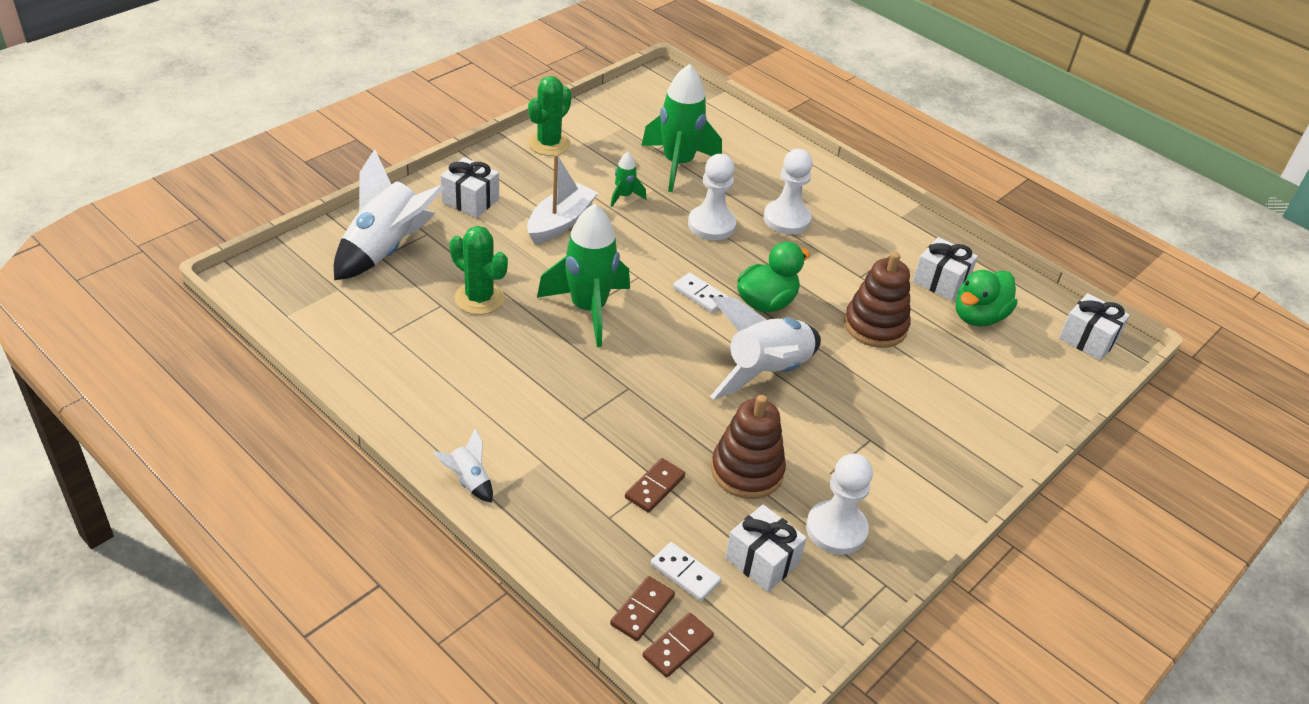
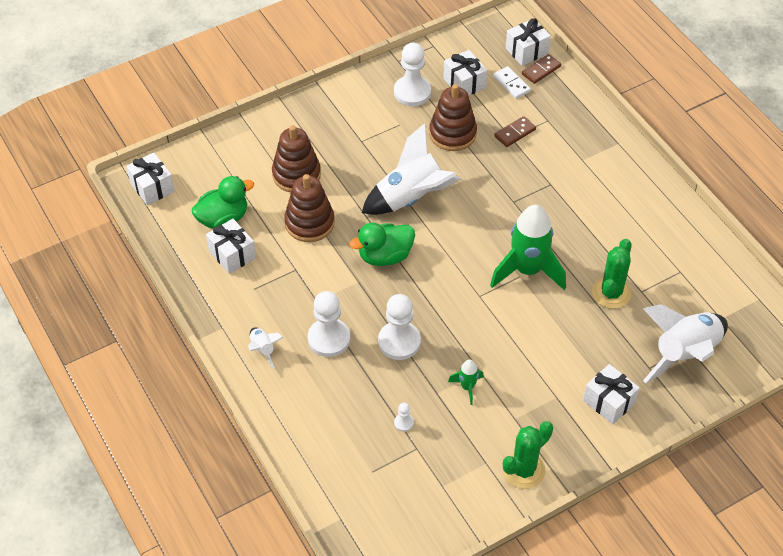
camera: 160 degrees left, 10 degrees up
(468, 481) = (631, 155): white rocket -> white rocket (263, 349)
(479, 298) = (611, 293): green cactus -> green cactus turned 60 degrees clockwise
(560, 222) = (532, 364): white boat -> none
(678, 164) = (403, 423): green rocket -> white pawn
(678, 647) = (526, 51): brown domino -> white gift
(700, 295) = (435, 271): white domino -> none
(928, 380) = (296, 174): none -> brown stacking toy

